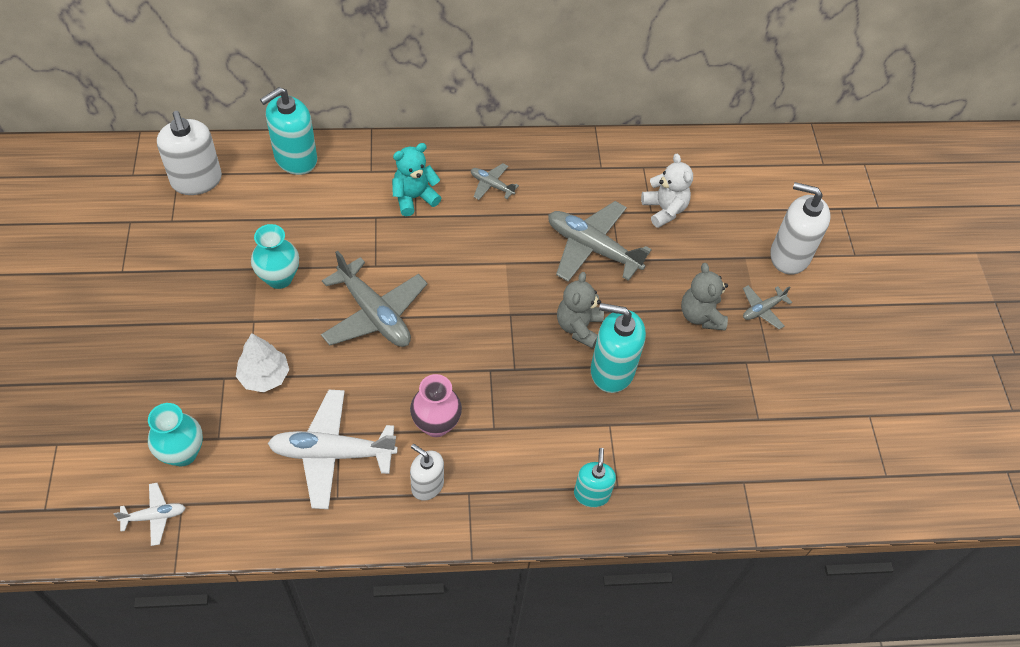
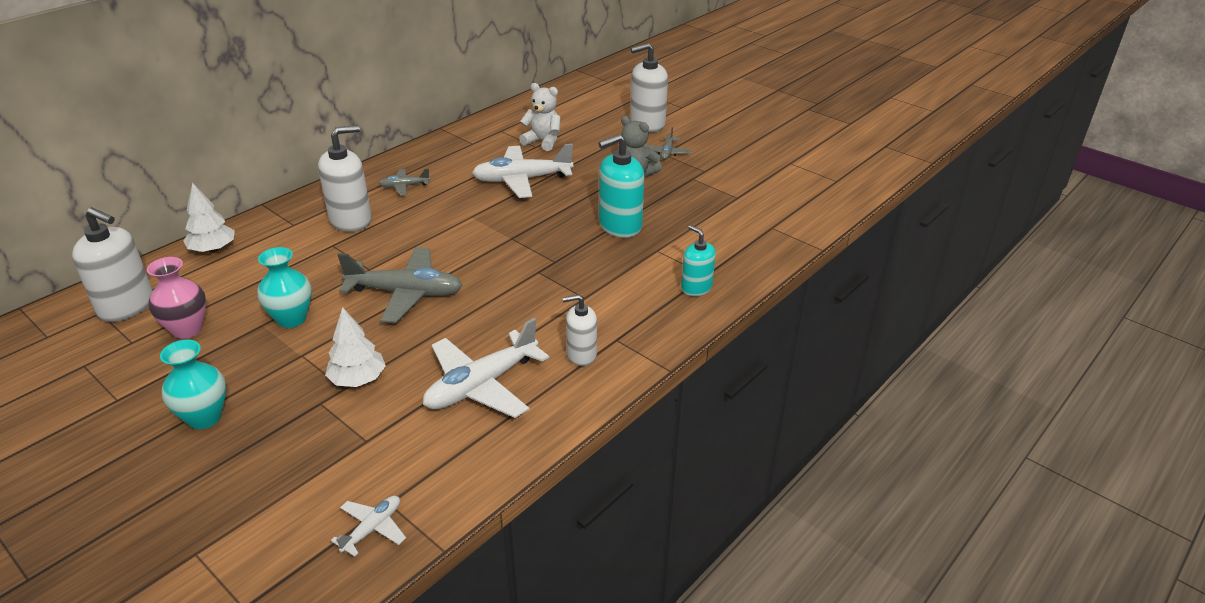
camera: 40 degrees left, 20 degrees down
(183, 453) = (344, 471): turquoise vase -> turquoise vase (204, 417)
(295, 158) = (213, 249): turquoise soap dispenser -> white tree
(414, 198) = (351, 220): turquoise teddy bear -> white soap dispenser
(436, 424) = (540, 320): pink vase -> pink vase (187, 329)
(578, 327) = (568, 218): grey teddy bear -> none
(592, 248) = (522, 180): grey plane -> white plane

